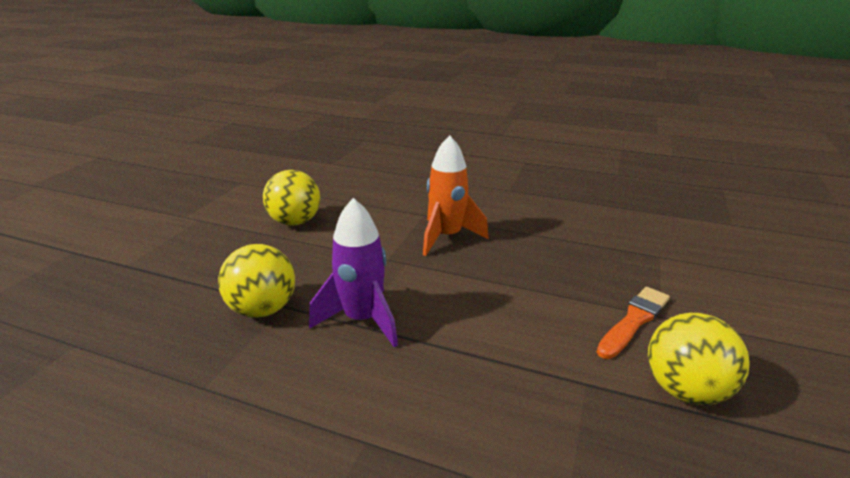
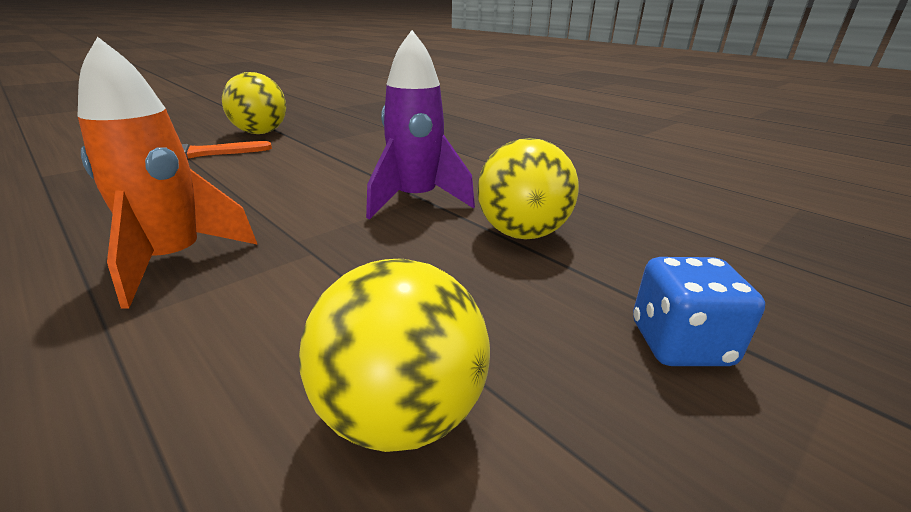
camera: 155 degrees left, 0 degrees up
(183, 265) = (680, 344): none -> blue dice

